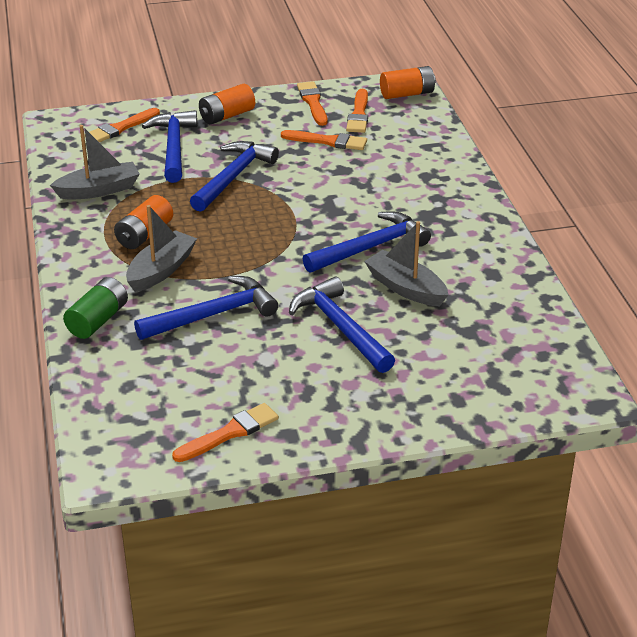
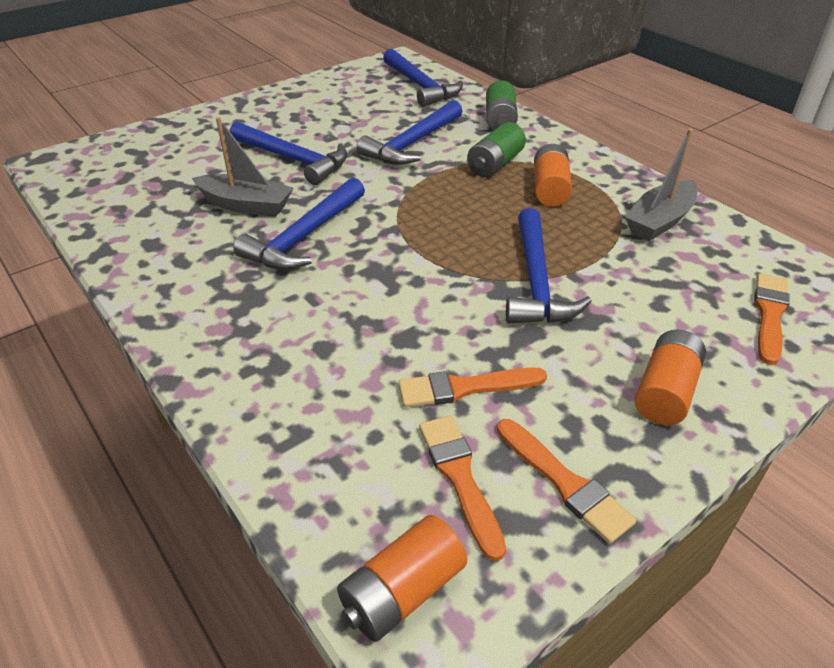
camera: 155 degrees right, 5 degrees up
(161, 270) = (495, 164): grey boat -> green battery
(173, 147) = (661, 304): blue hammer -> blue hammer (420, 86)
(230, 433) = (334, 87): orange brush -> none

